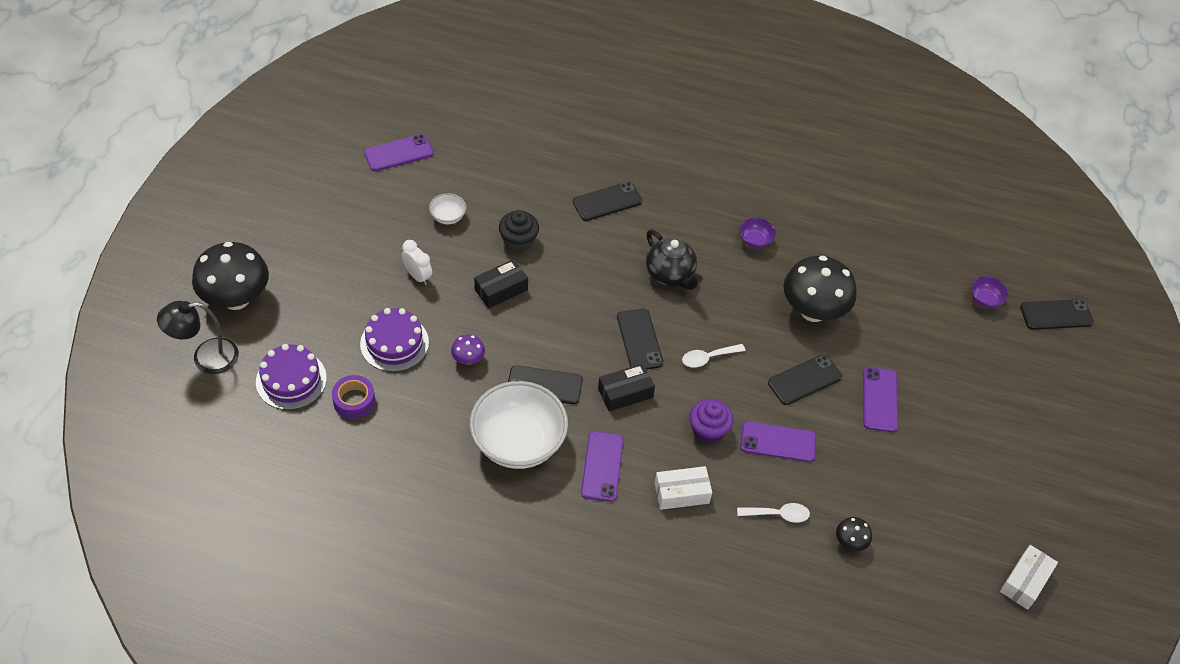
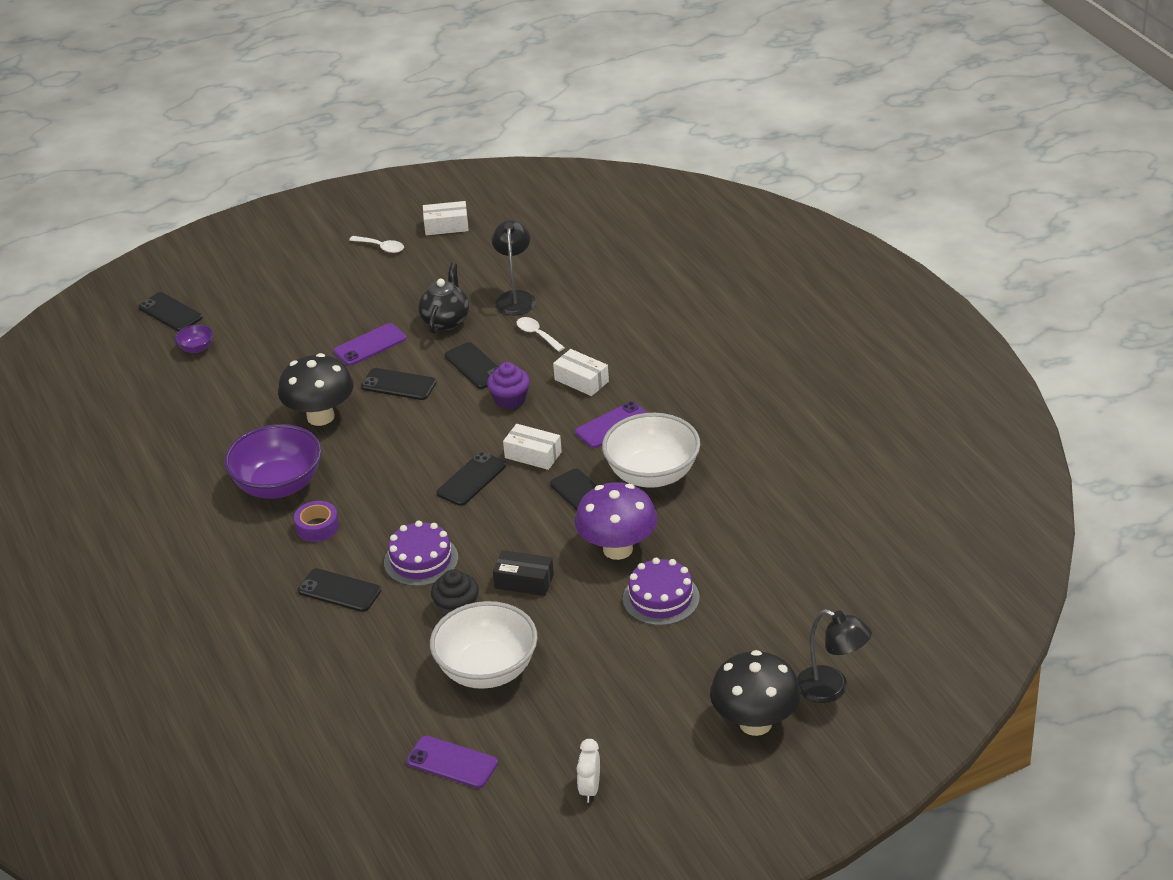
camera: 125 degrees left, 15 degrees down
(291, 380) = (776, 625): purple cake -> purple cake (421, 560)
(354, 401) = (742, 577): purple tape -> purple tape (317, 527)
(418, 276) = (577, 637): white clock -> white clock (590, 789)
(448, 217) = (487, 670): white bowl -> white bowl, size x2.34
(468, 359) = (618, 549): purple mushroom -> purple mushroom, size x2.24
(625, 393) = (533, 455): black box -> white box
(670, 275) = (380, 505): black teapot -> black teapot (446, 321)
(708, 358) = (441, 437): white spoon -> white spoon (381, 247)
(755, 241) = (278, 485): purple bowl -> purple bowl, size x2.34
(778, 442) = (475, 366): purple phone -> black phone
(850, 542) = (515, 298): black mushroom -> black lamp

